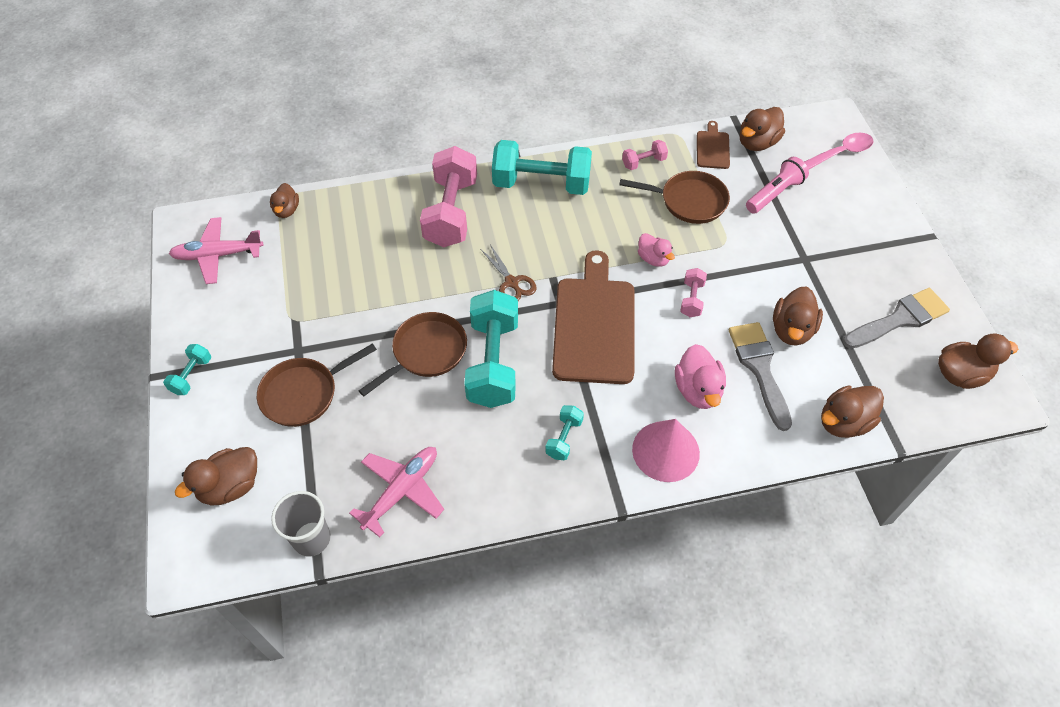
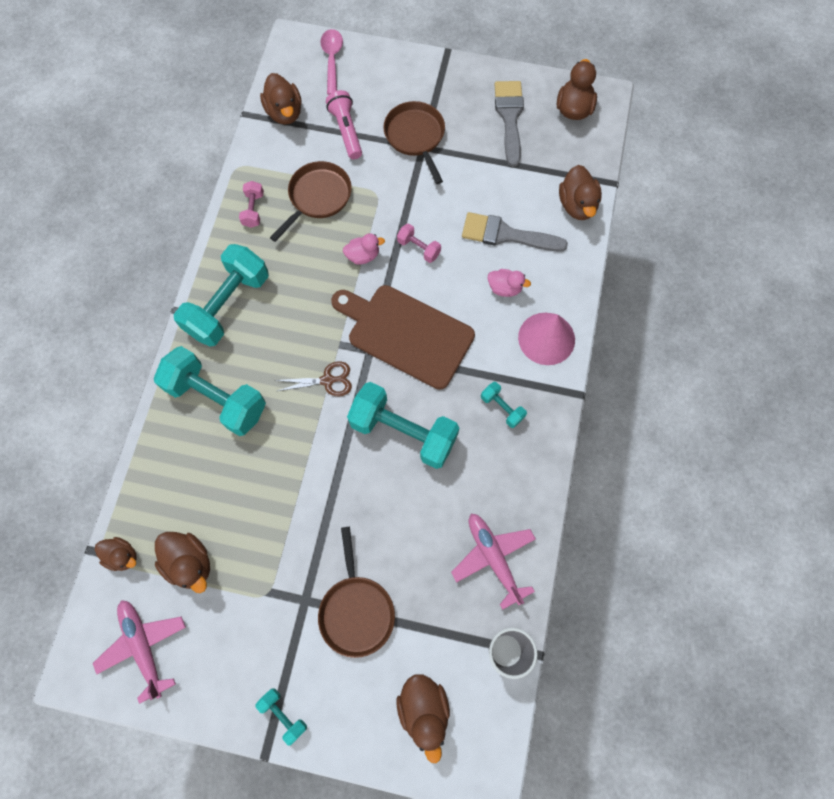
camera: 65 degrees left, 15 degrees up
(218, 255) = (143, 646): pink plane -> pink plane turned 135 degrees clockwise
(426, 352) = (365, 484): brown pan -> brown pan (415, 137)
(451, 212) = (217, 398): pink dumbbell -> turquoise dumbbell
(698, 390) = (504, 288): pink duck -> pink duck, size x0.65
(712, 148) = (270, 148): brown cutting board -> none
(791, 330) = (483, 193): brown duck -> brown duck (190, 563)

